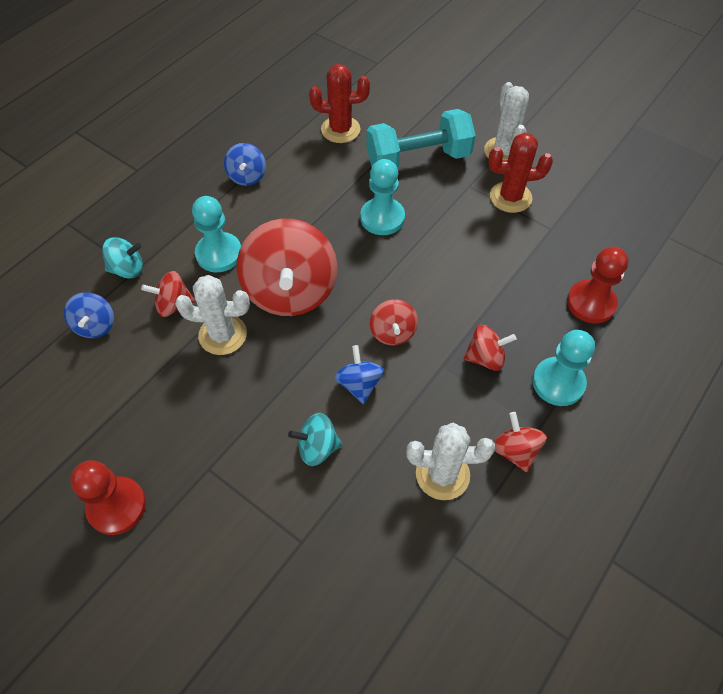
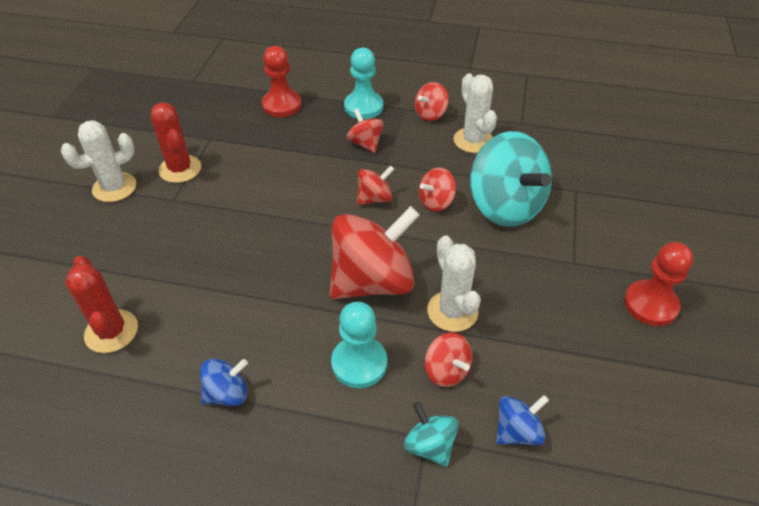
camera: 115 degrees left, 10 degrees down
(317, 447) = (505, 206): turquoise spinning top -> turquoise spinning top, size x2.08
(359, 384) = (436, 202): blue spinning top -> red spinning top
(382, 218) = (244, 247): turquoise pawn -> none
(418, 159) = (145, 246): turquoise dumbbell -> none

